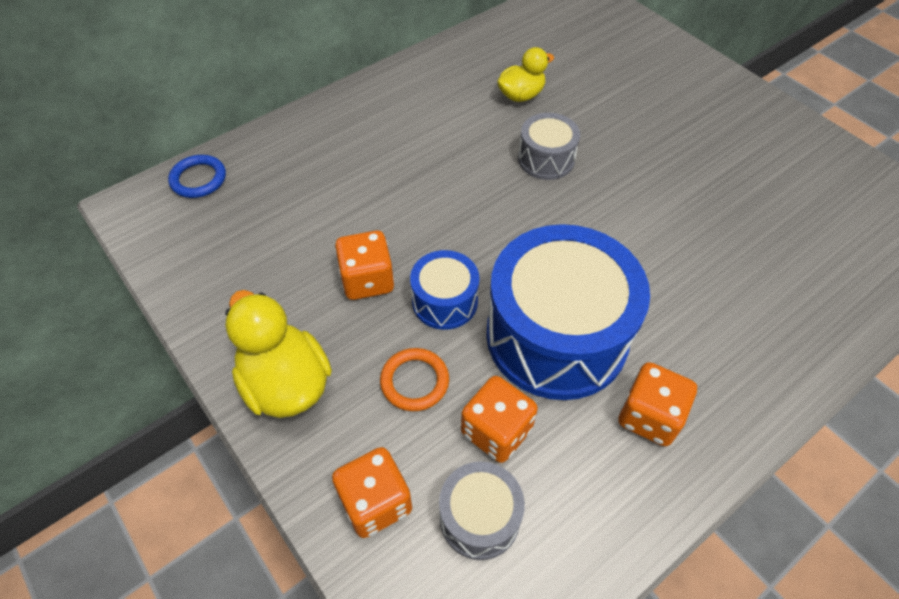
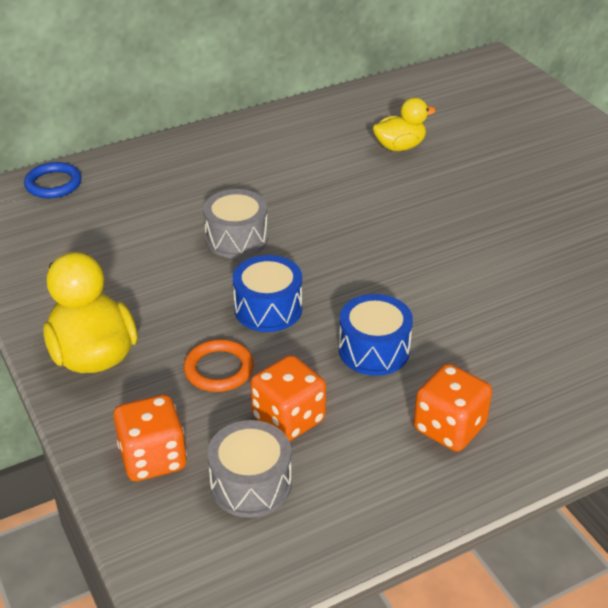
camera: 10 degrees right, 15 degrees down
(367, 280) = (195, 283): orange dice -> none
(546, 159) = (409, 203): grey drum -> grey drum (236, 239)
(556, 335) = (374, 350): blue drum -> blue drum, size x0.48

